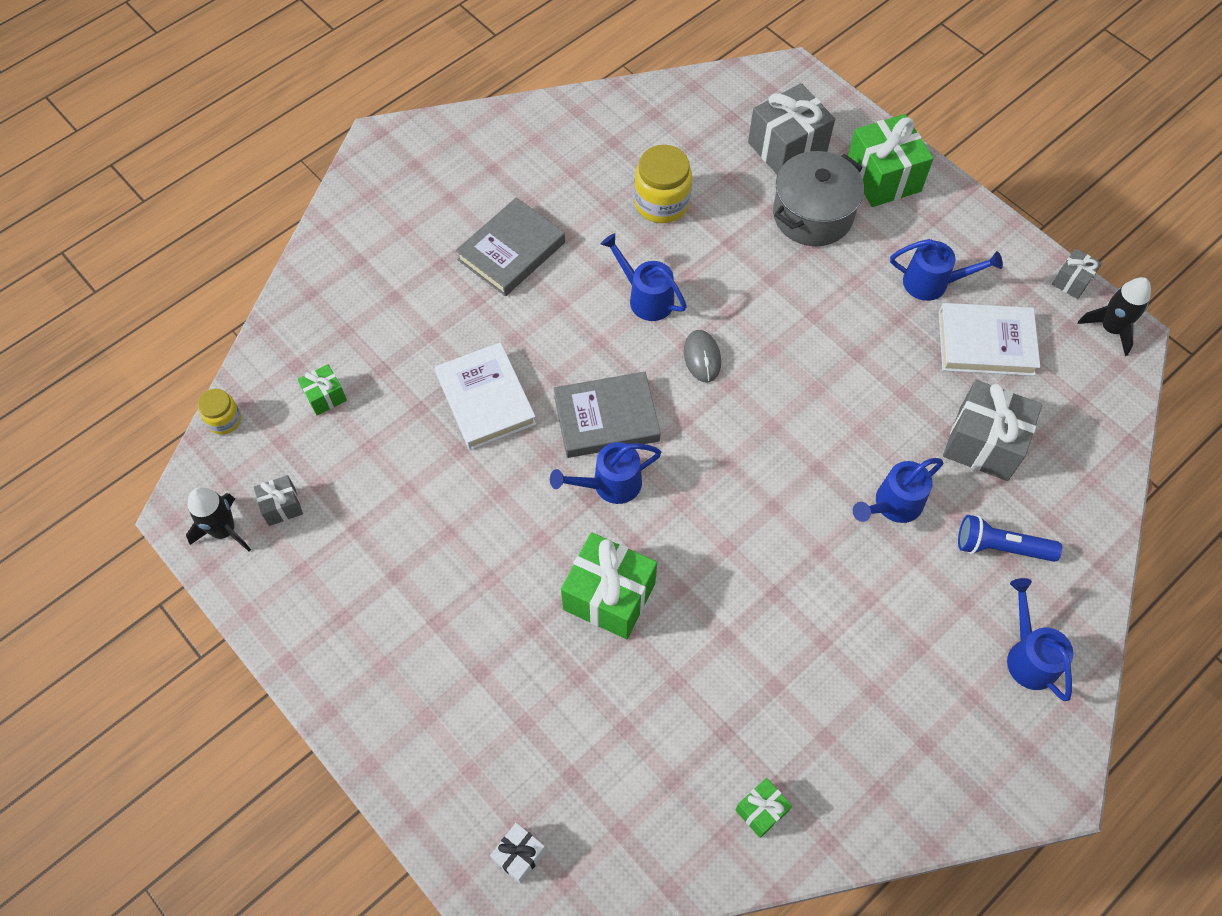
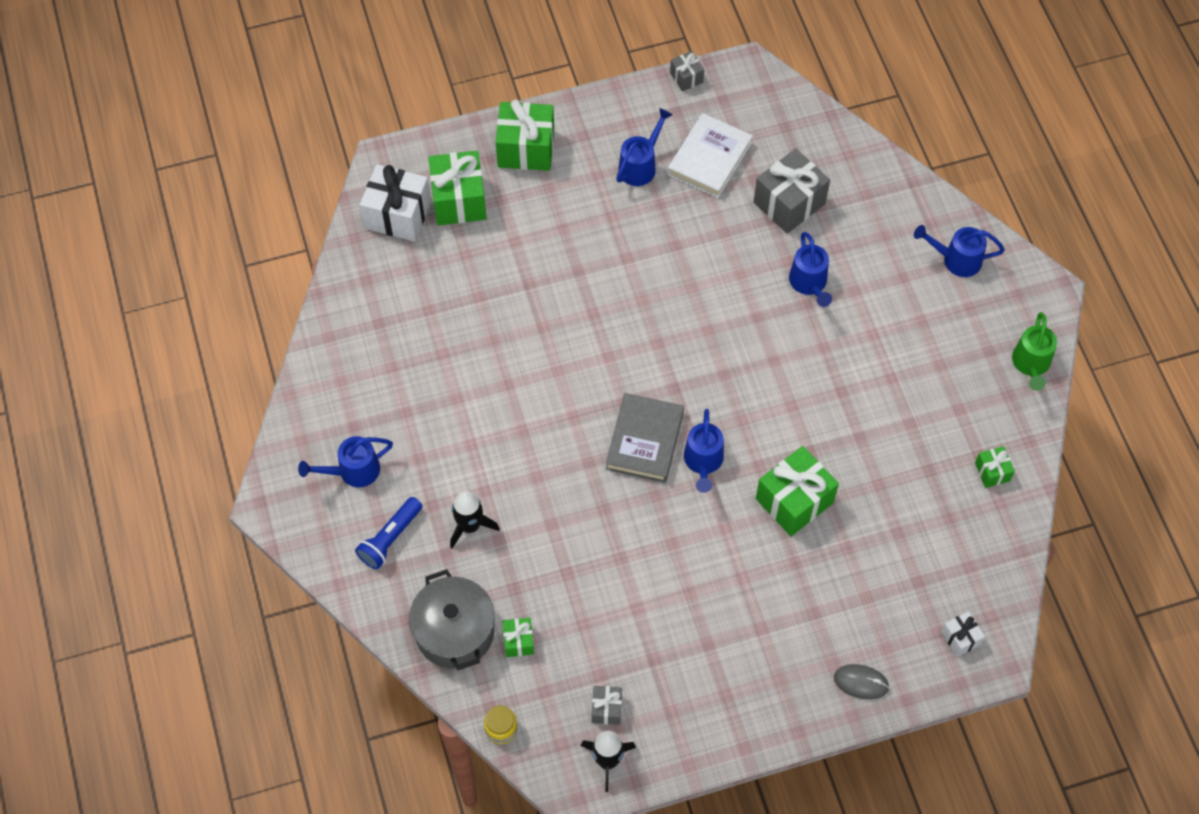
camera: 65 degrees left, 0 degrees up
(486, 399) = (583, 520): white book -> none
(511, 251) = (449, 445): grey book -> none
(645, 297) = (548, 366): blue watering can -> blue watering can (353, 471)
(661, 203) = (463, 314): yellow jar -> none
(702, 357) = (624, 350): grey mouse -> grey mouse (861, 682)
(739, 107) = (398, 215): none -> white gift
(787, 147) = (459, 200): grey gift -> green gift
(812, 215) = (534, 214): grey pot -> grey pot (454, 631)
(937, 803) = (1030, 364): none -> green watering can
(1000, 547) = (872, 234): blue flashlight -> blue flashlight (390, 538)
(1110, 328) = (738, 76): black rocket -> black rocket (470, 526)

